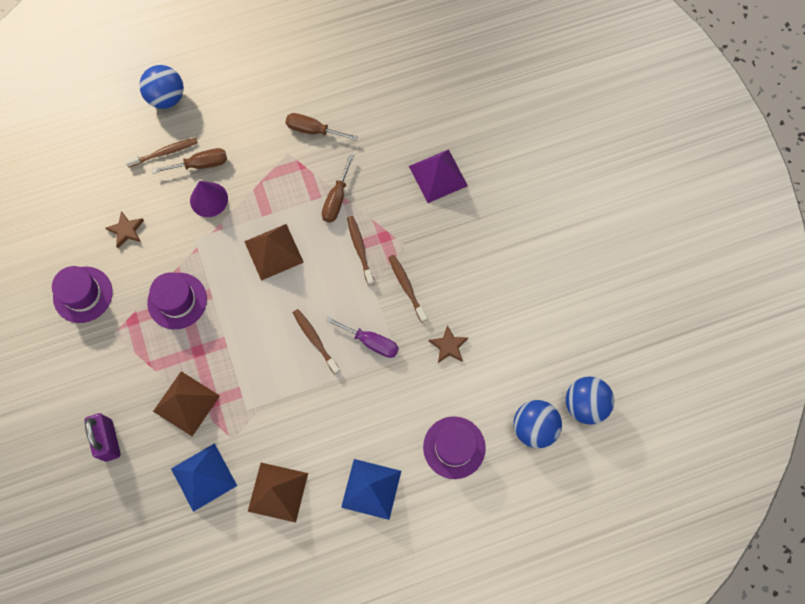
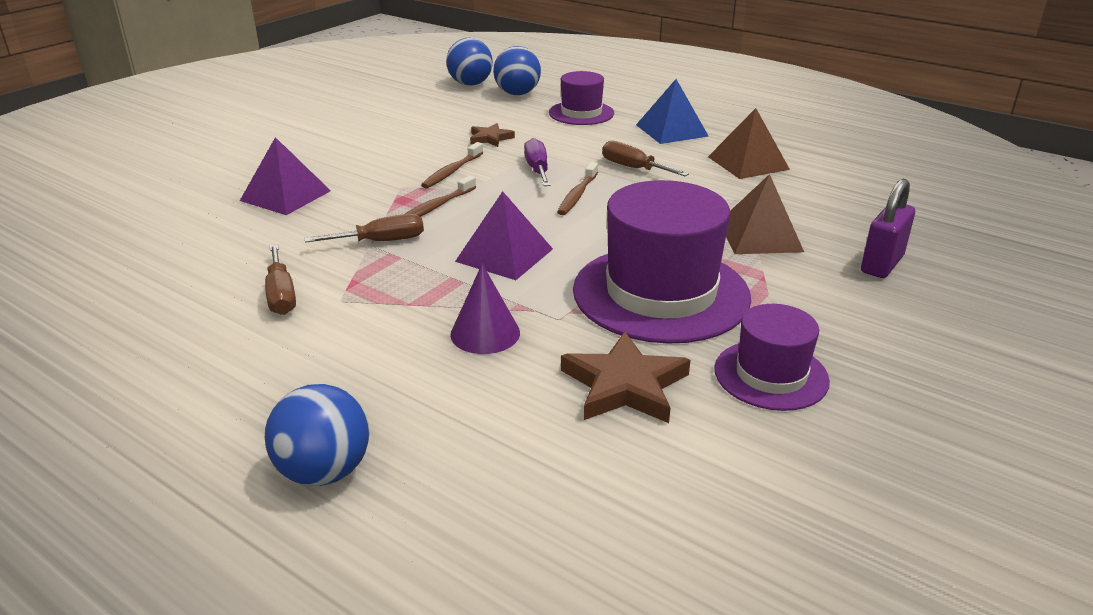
camera: 125 degrees left, 40 degrees down
(126, 230) = (624, 385): brown star -> brown star, size x1.73
(164, 152) = (446, 415): brown toothbrush -> none
(177, 301) = (661, 293): purple hat -> purple hat, size x1.81
(201, 164) = (432, 367): brown screwdriver -> brown screwdriver (633, 168)
(204, 477) = (805, 199): blue pyramid -> none
(273, 252) = (504, 255): brown pyramid -> purple pyramid

